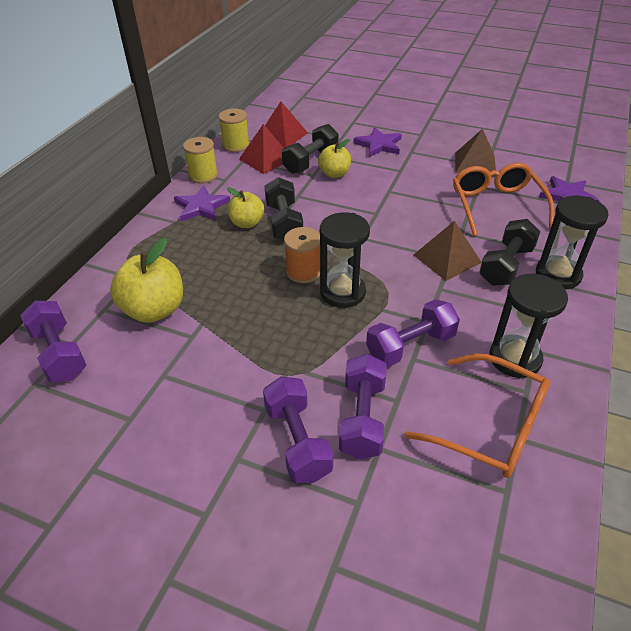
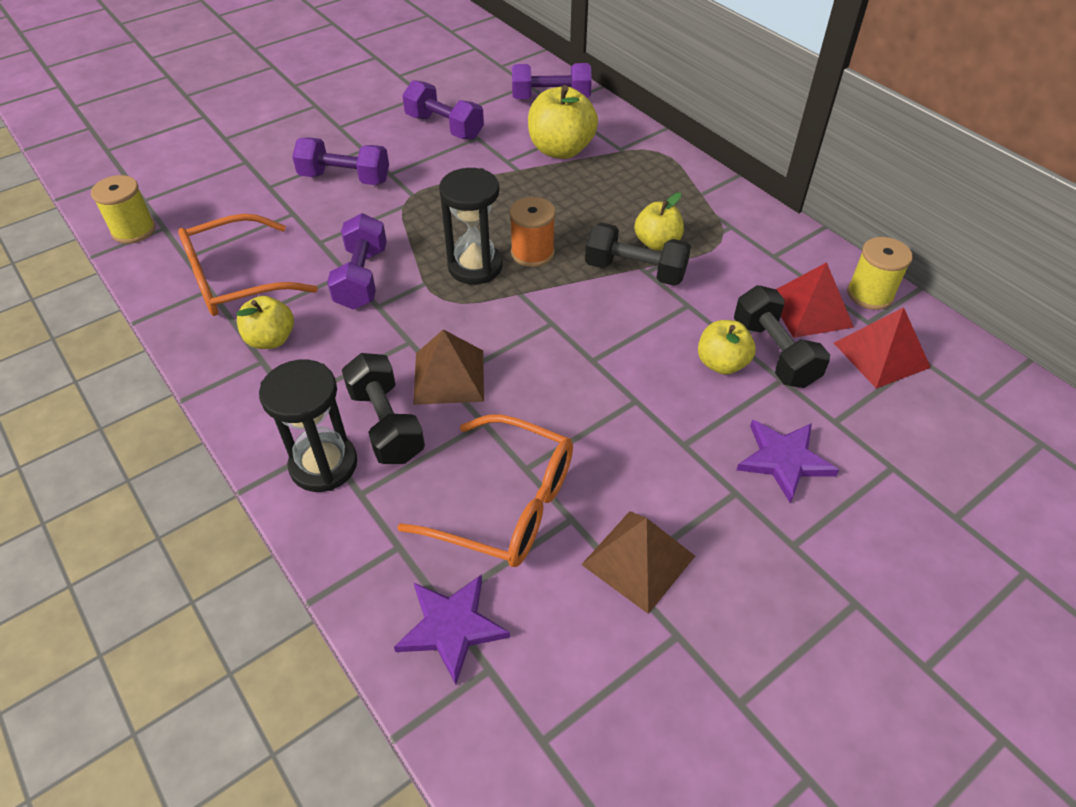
camera: 120 degrees right, 5 degrees up
(201, 207) = (718, 219): purple star -> none
(203, 175) = (795, 240): yellow spool -> yellow spool (133, 230)
(362, 418) = (326, 216): purple dumbbell -> purple dumbbell (444, 127)
(515, 358) = (271, 339): black hourglass -> yellow apple

